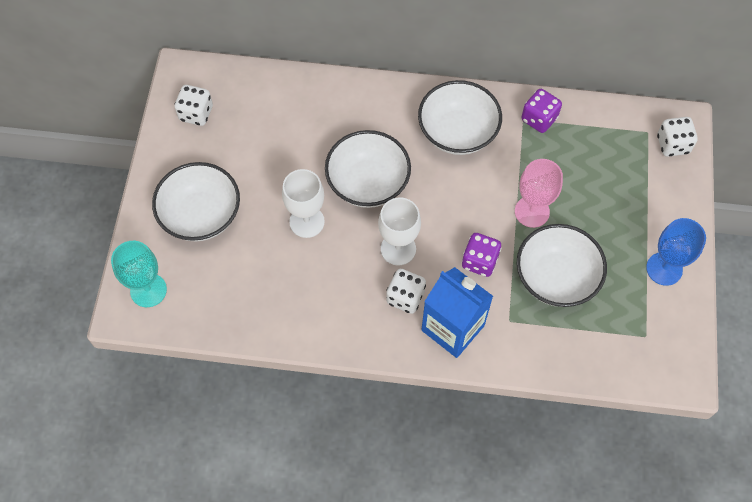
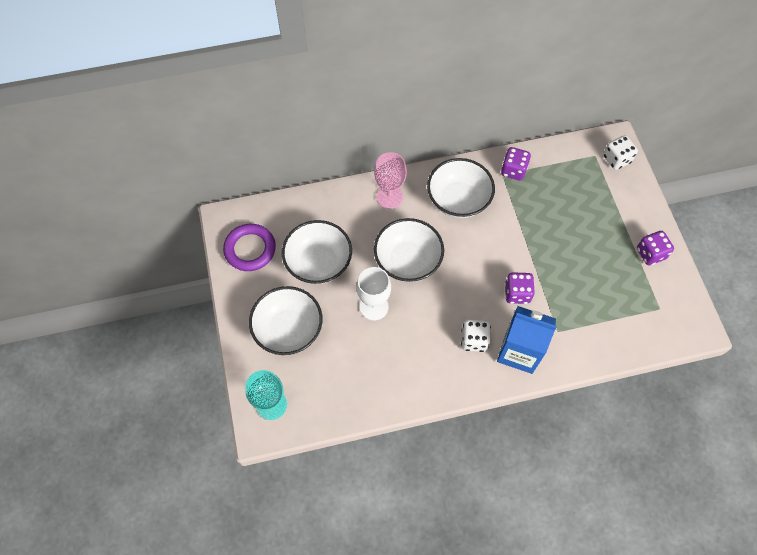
camera: 20 degrees left, 0 degrees up
(196, 113) = (250, 249): white dice -> purple ring
(398, 249) = (452, 304): white goblet -> none
(532, 211) = (538, 242): pink goblet -> pink goblet (389, 197)
(556, 278) = (577, 287): white bowl -> white bowl (319, 263)
(664, 269) = (650, 253): blue goblet -> purple dice

